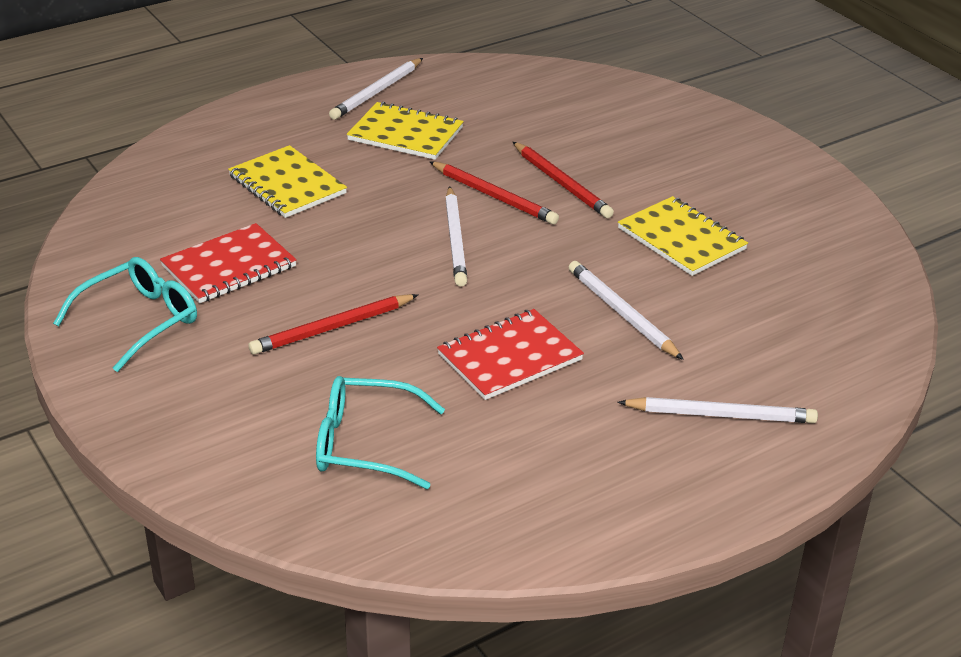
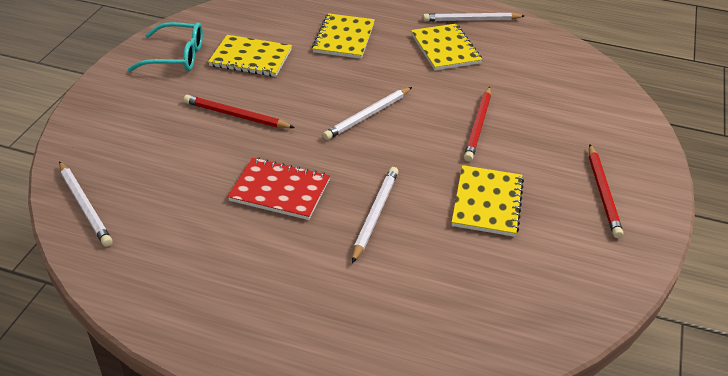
camera: 50 degrees right, 5 degrees up
(229, 266) = (251, 58): red notebook -> yellow notebook
(364, 444) = (148, 177): turquoise glasses -> none
(494, 196) = (429, 108): red pencil -> red pencil (603, 193)
(721, 415) = (318, 309): white pencil -> white pencil (85, 206)

